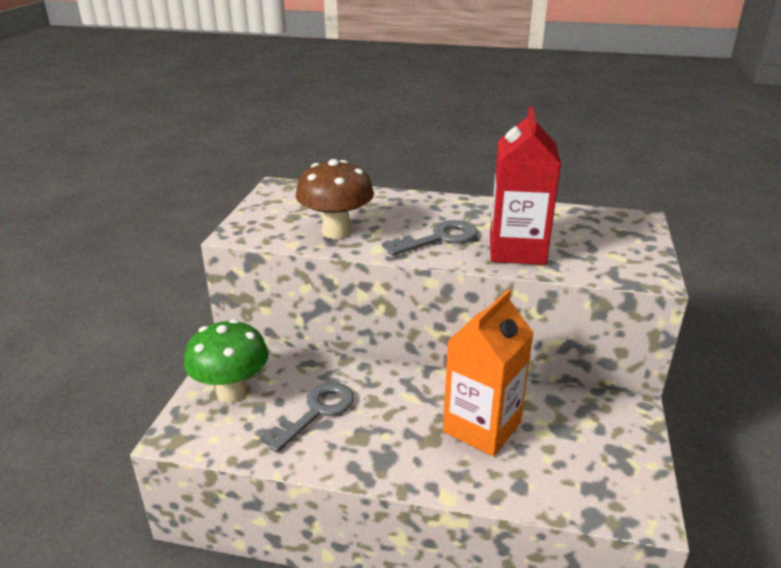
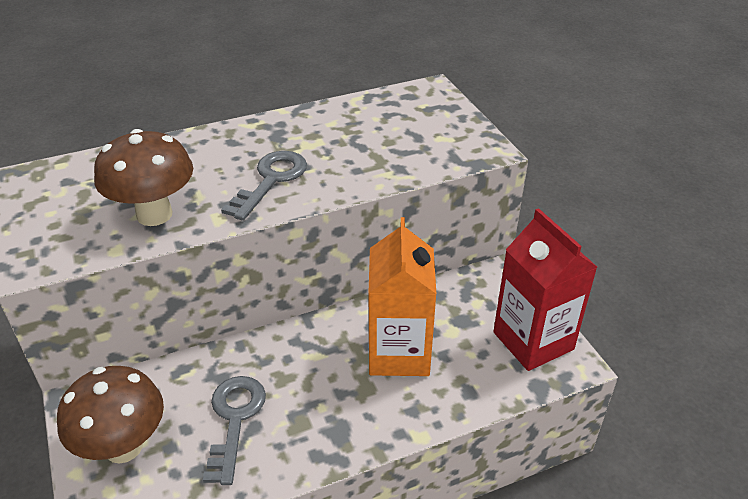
camera: 35 degrees left, 10 degrees up
(232, 392) = (123, 447): green mushroom -> brown mushroom
(517, 250) = (356, 165): red carton -> red carton (533, 341)

